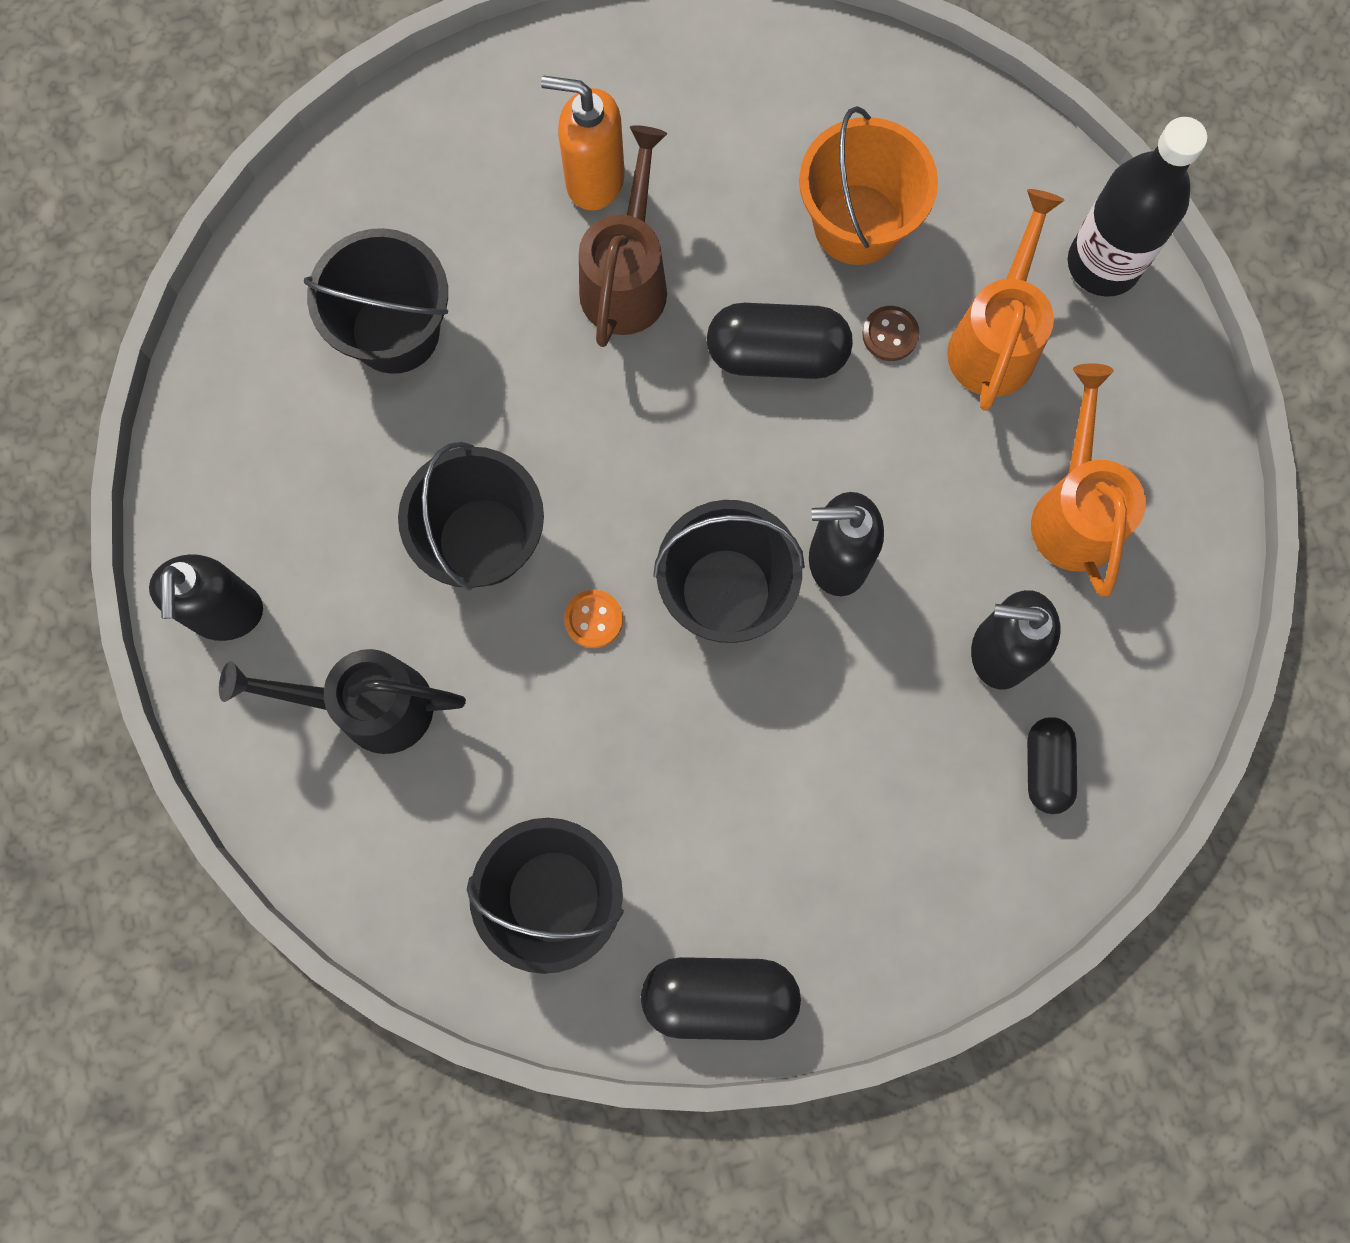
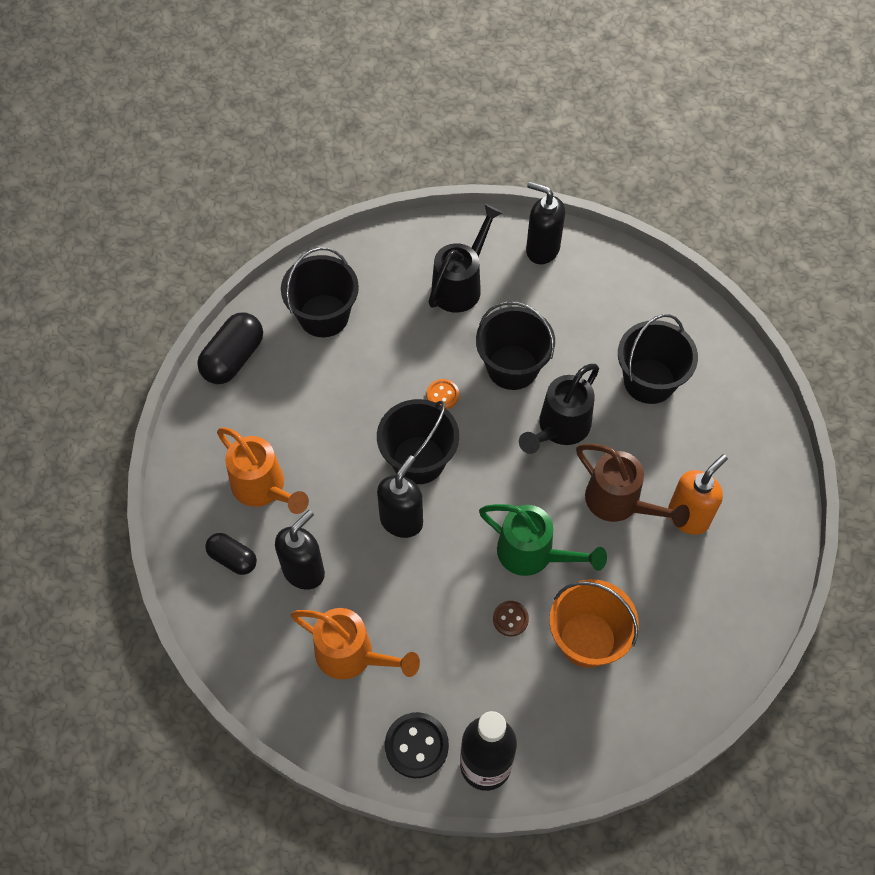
camera: 120 degrees right, 15 degrees down
(551, 418) = (560, 428): none -> black watering can
(777, 354) = (533, 554): black capsule -> green watering can
(995, 340) = (474, 674): orange watering can -> orange watering can (263, 488)
(1135, 360) = (416, 746): none -> black button

